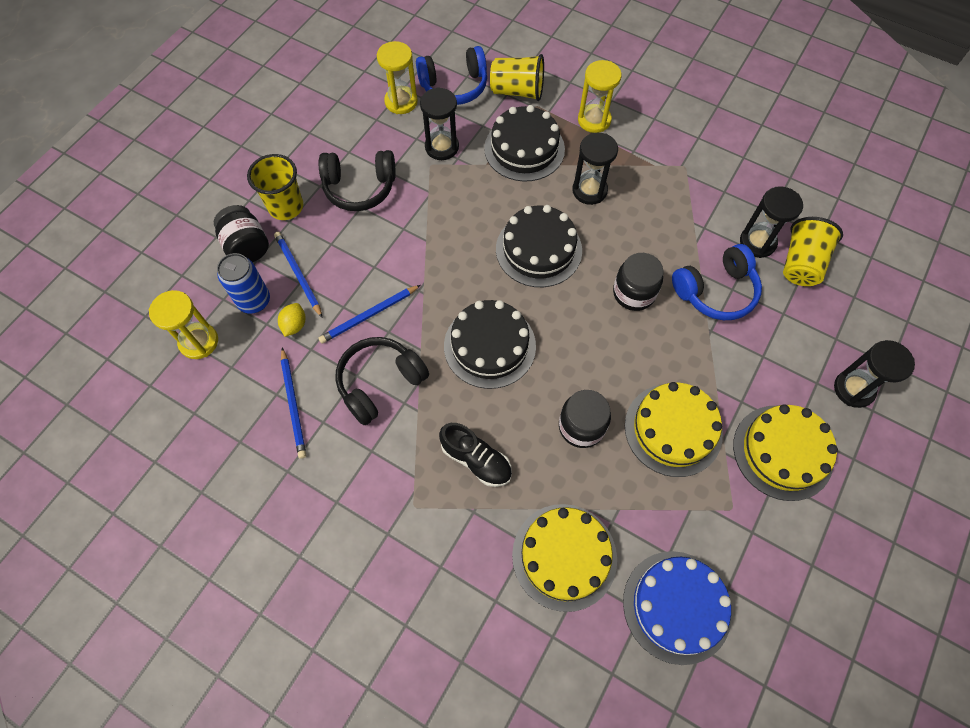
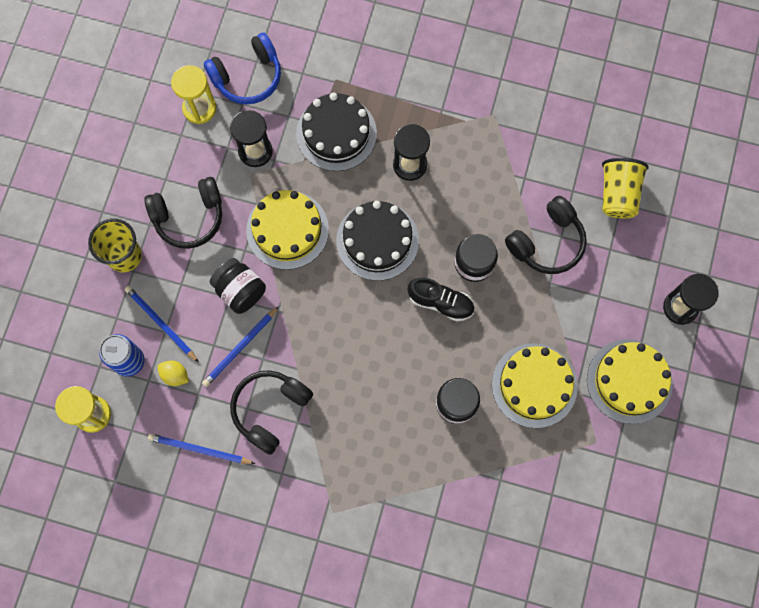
camera: 15 degrees left, 10 degrees up
(247, 247) = (102, 308): black jar -> black jar (240, 291)
(293, 404) = (200, 450): blue pencil -> blue pencil turned 135 degrees clockwise
(294, 325) = (175, 375): yellow lemon -> yellow lemon turned 60 degrees counterclockwise
(476, 460) = (374, 457): black shoe -> black shoe (440, 302)
(489, 346) = (357, 349): black cake -> none
(517, 91) = (312, 67): yellow cup -> none
(564, 556) = (468, 519): yellow cake -> yellow cake (287, 230)
(594, 120) = (396, 83): yellow hourglass -> none
(677, 606) = (566, 535): blue cake -> none
(715, 291) = (547, 242): blue headphones -> black headphones
(757, 242) = (575, 182): black hourglass -> none

